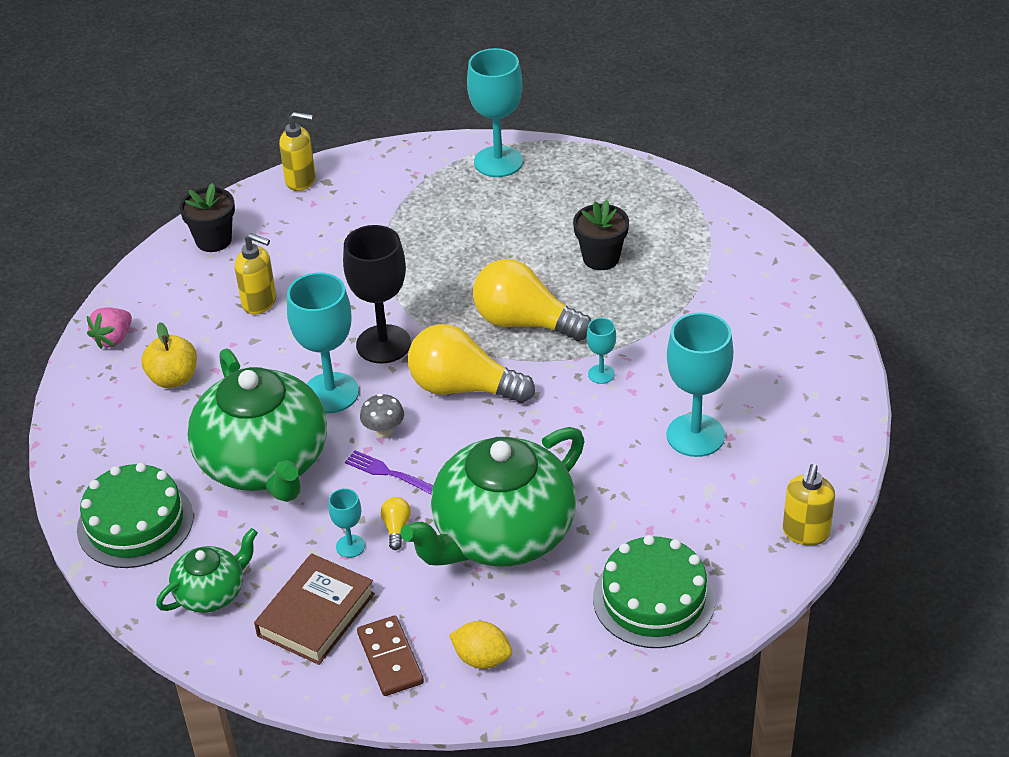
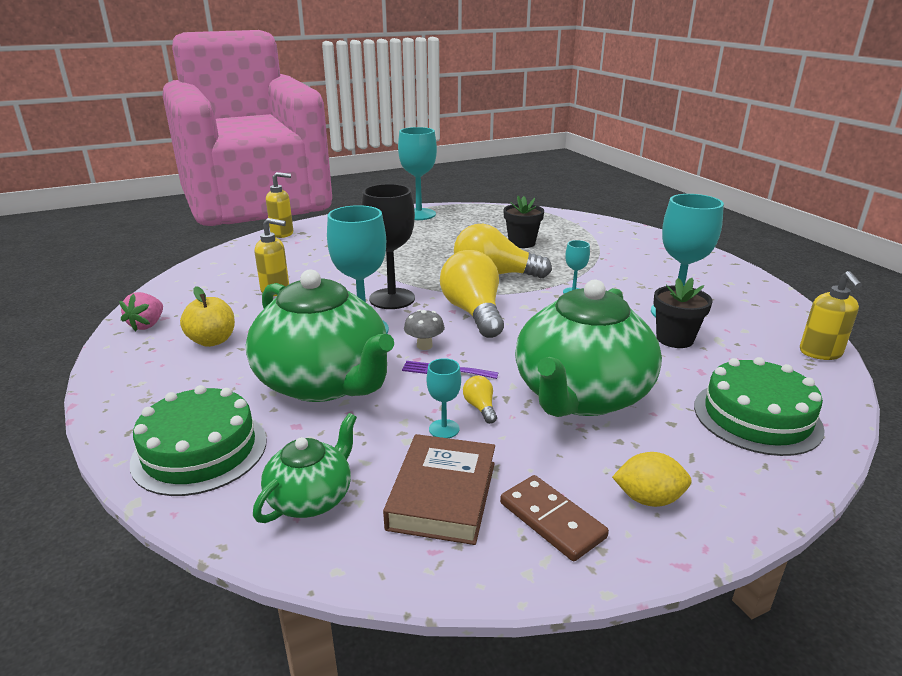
camera: 20 degrees left, 15 degrees down
(213, 240) = (224, 265): black flower pot -> black flower pot (674, 339)
(463, 388) = (473, 313): yellow light bulb -> yellow light bulb turned 75 degrees clockwise

